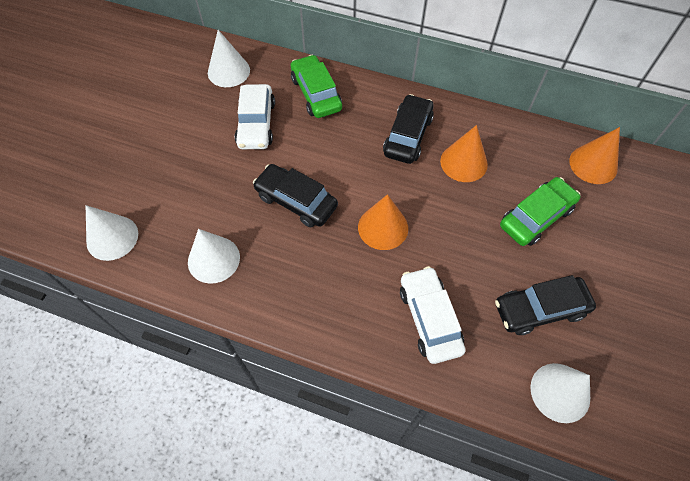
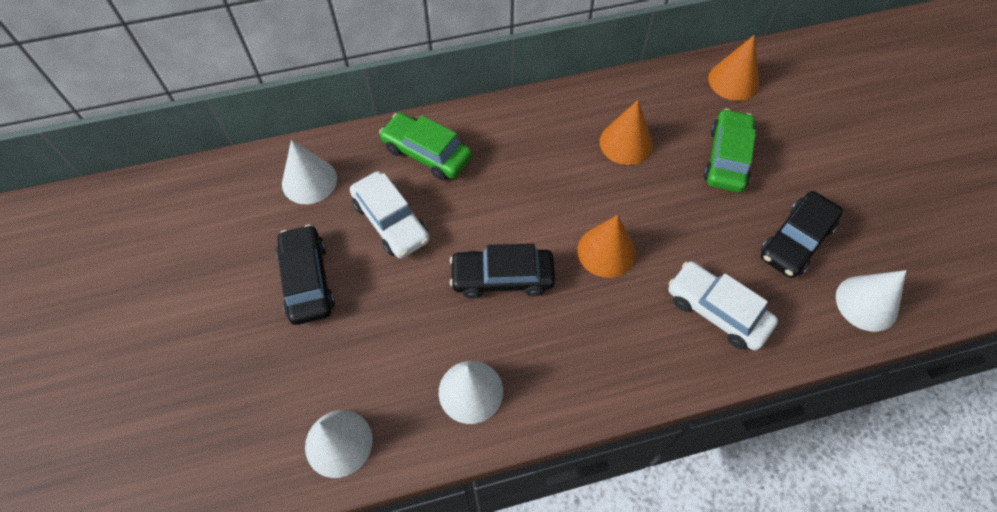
camera: 35 degrees left, 0 degrees up
(408, 136) = (554, 146): black car -> black car (307, 280)

